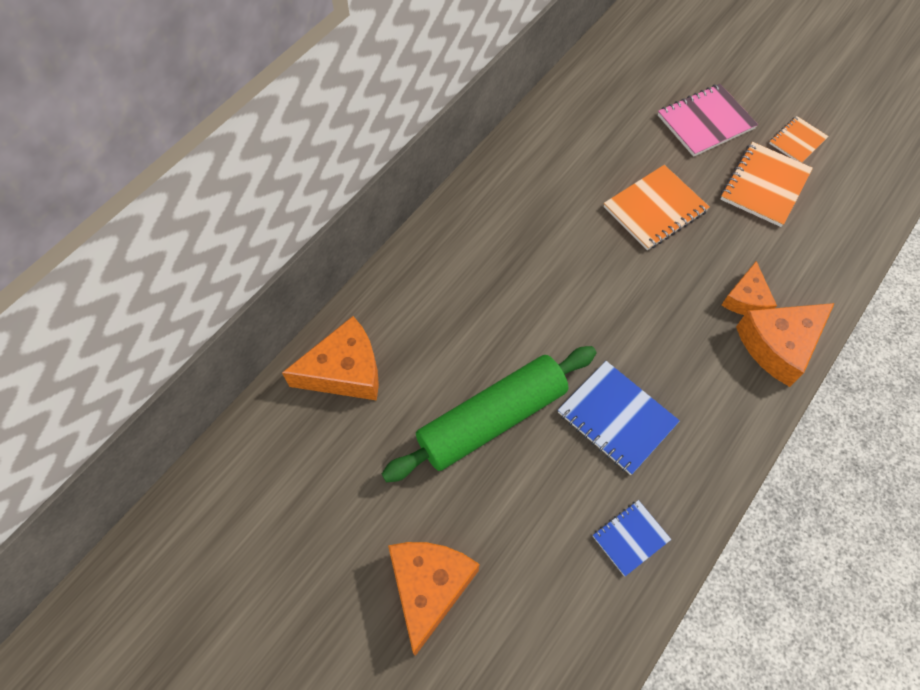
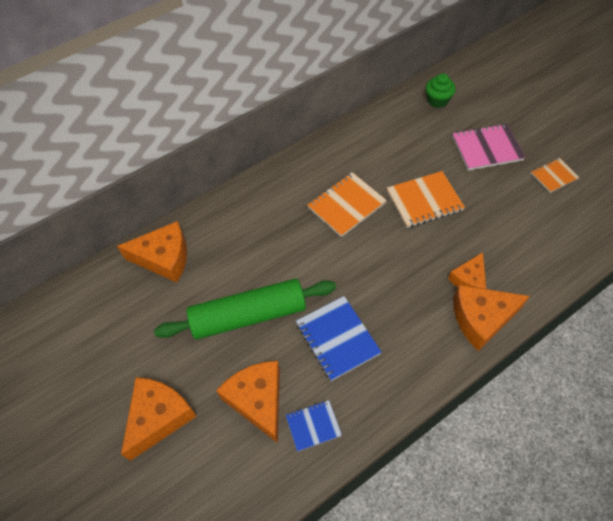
camera: 20 degrees right, 5 degrees down
(548, 527) = (258, 400): none -> orange cheese
(621, 69) = (437, 101): none -> green cupcake
(764, 186) = (515, 202): orange notebook -> orange notebook (346, 205)

